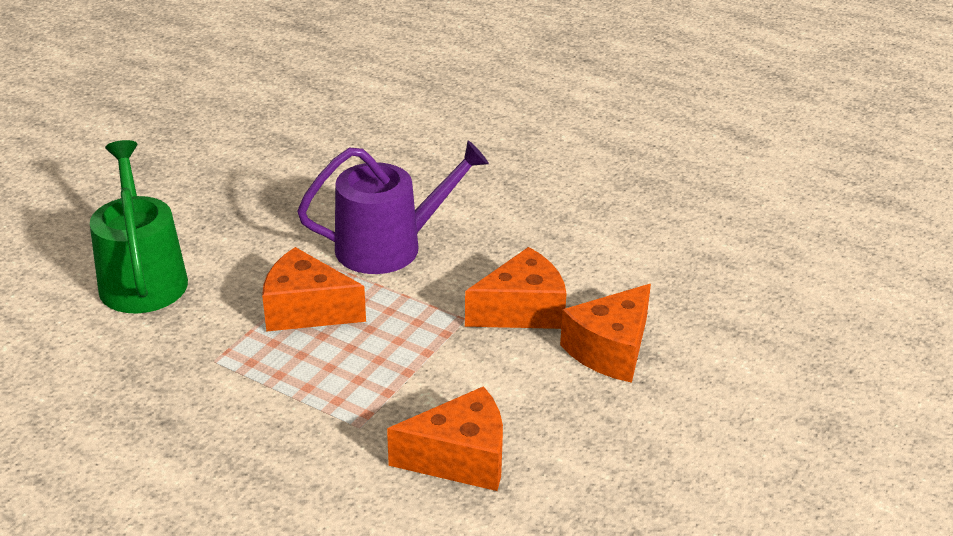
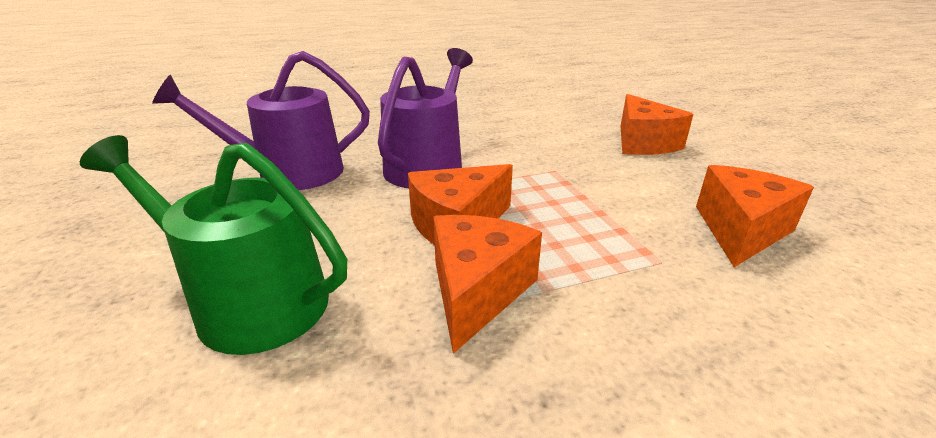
camera: 50 degrees left, 5 degrees down
(295, 191) = (290, 173): none -> purple watering can
(522, 310) = (569, 151): orange cheese -> orange cheese (477, 291)

